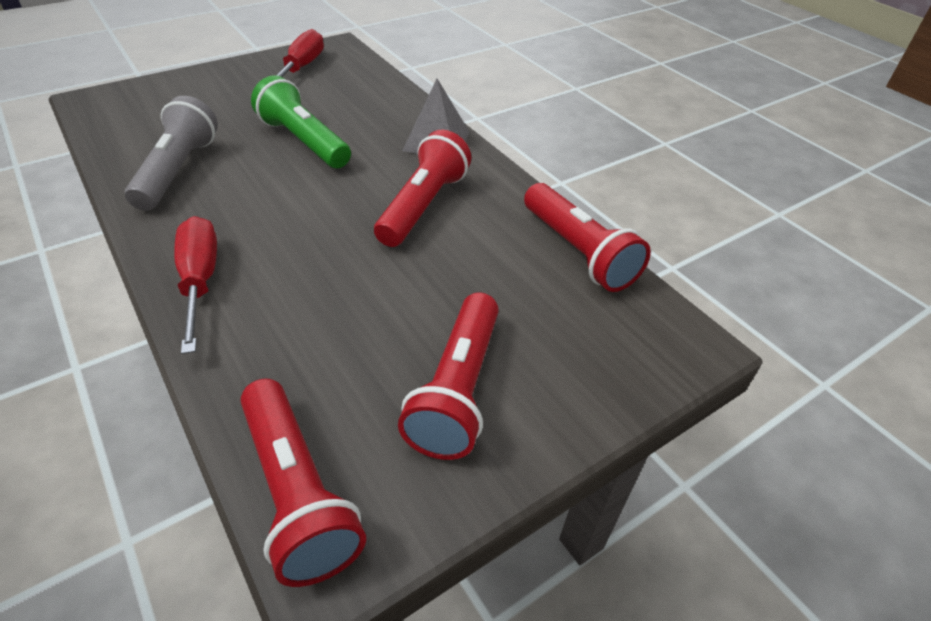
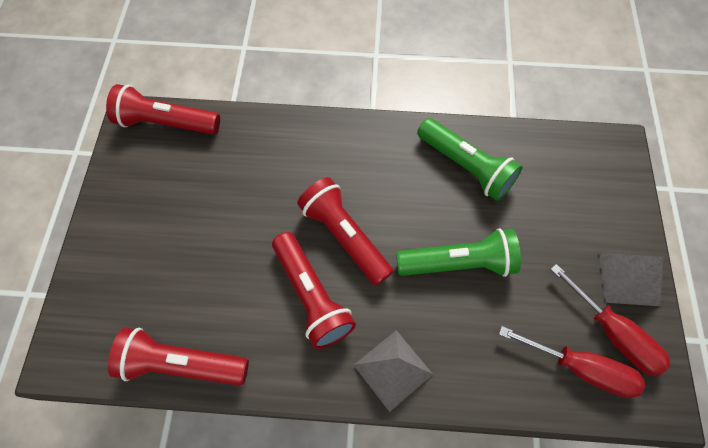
camera: 130 degrees right, 20 degrees up
(178, 170) = (466, 167): grey flashlight -> green flashlight
(200, 281) = (333, 138): red screwdriver -> red screwdriver (580, 368)
(245, 70) = (628, 278): none -> grey pyramid
(457, 390) = (154, 211): red flashlight -> red flashlight (344, 236)

